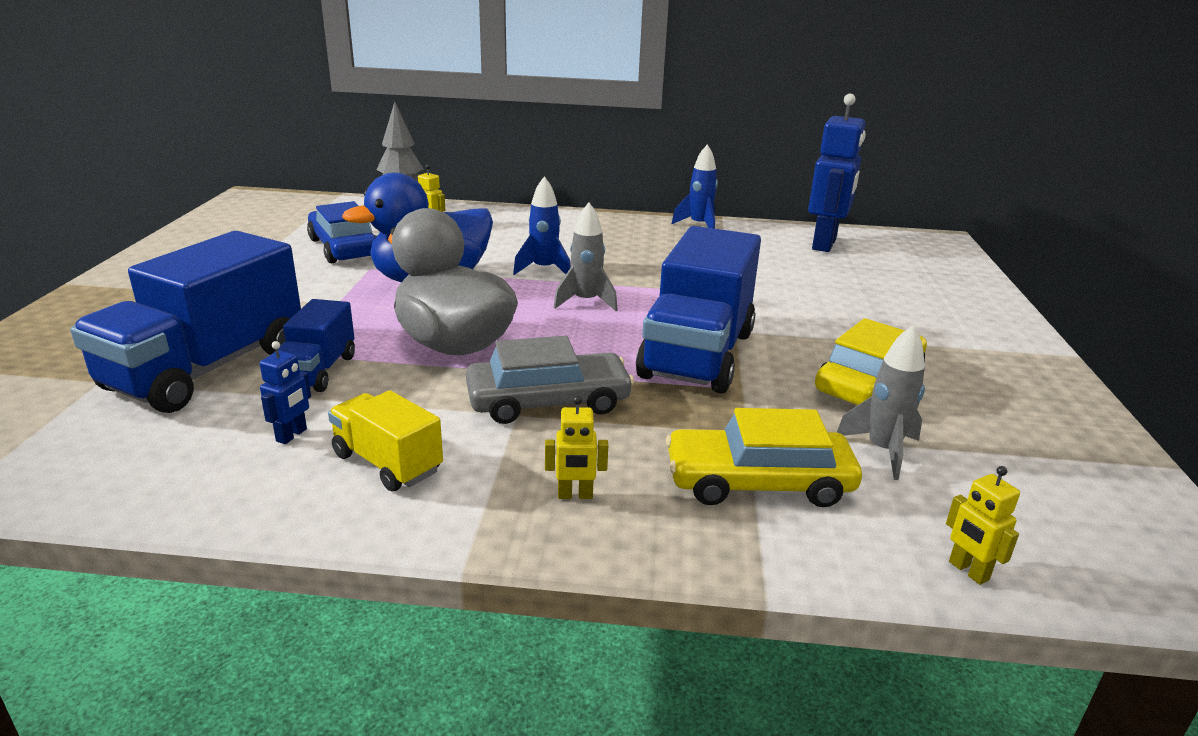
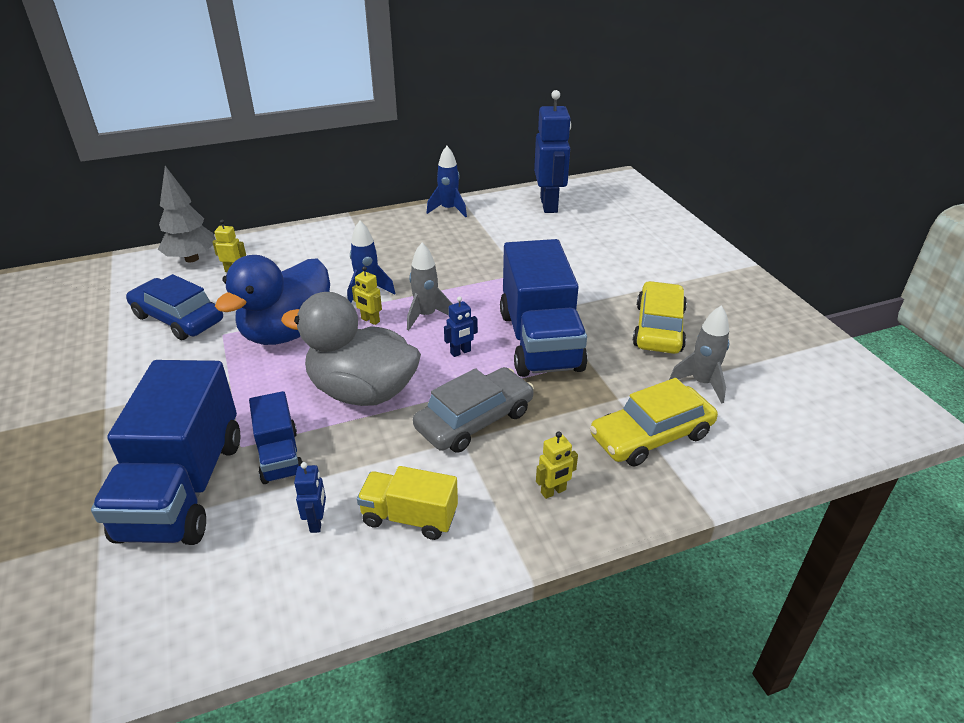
camera: 25 degrees left, 10 degrees up
(593, 340) = (460, 352): none -> blue robot
(968, 571) = (796, 454): yellow robot -> yellow robot (370, 320)

